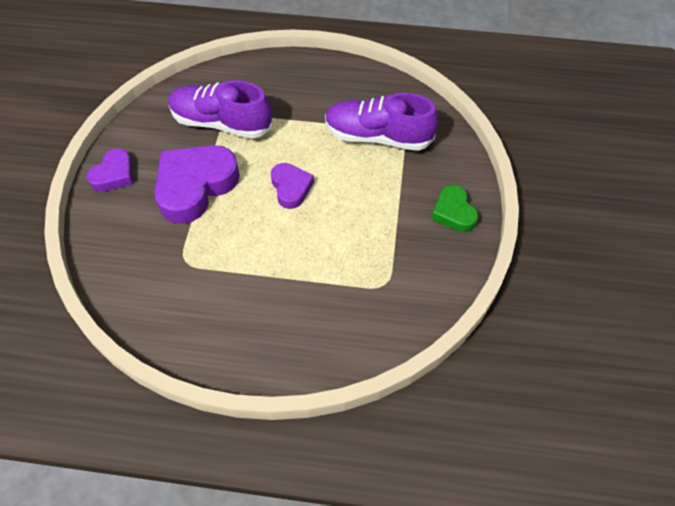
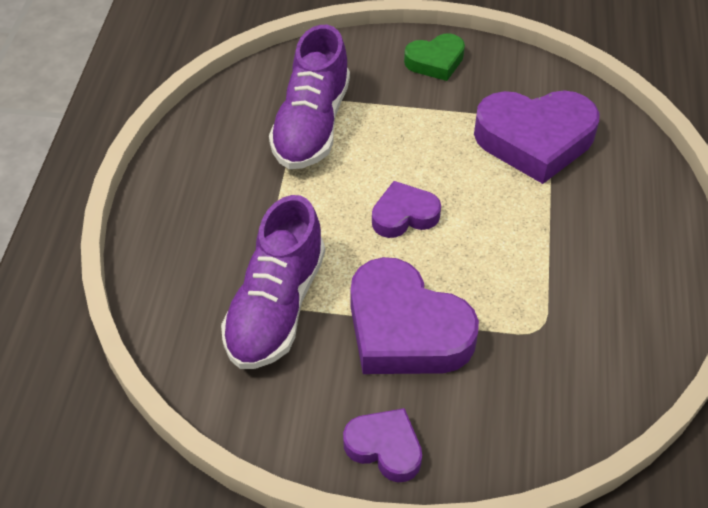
camera: 90 degrees left, 5 degrees down
(366, 275) = (535, 140): none -> purple heart

